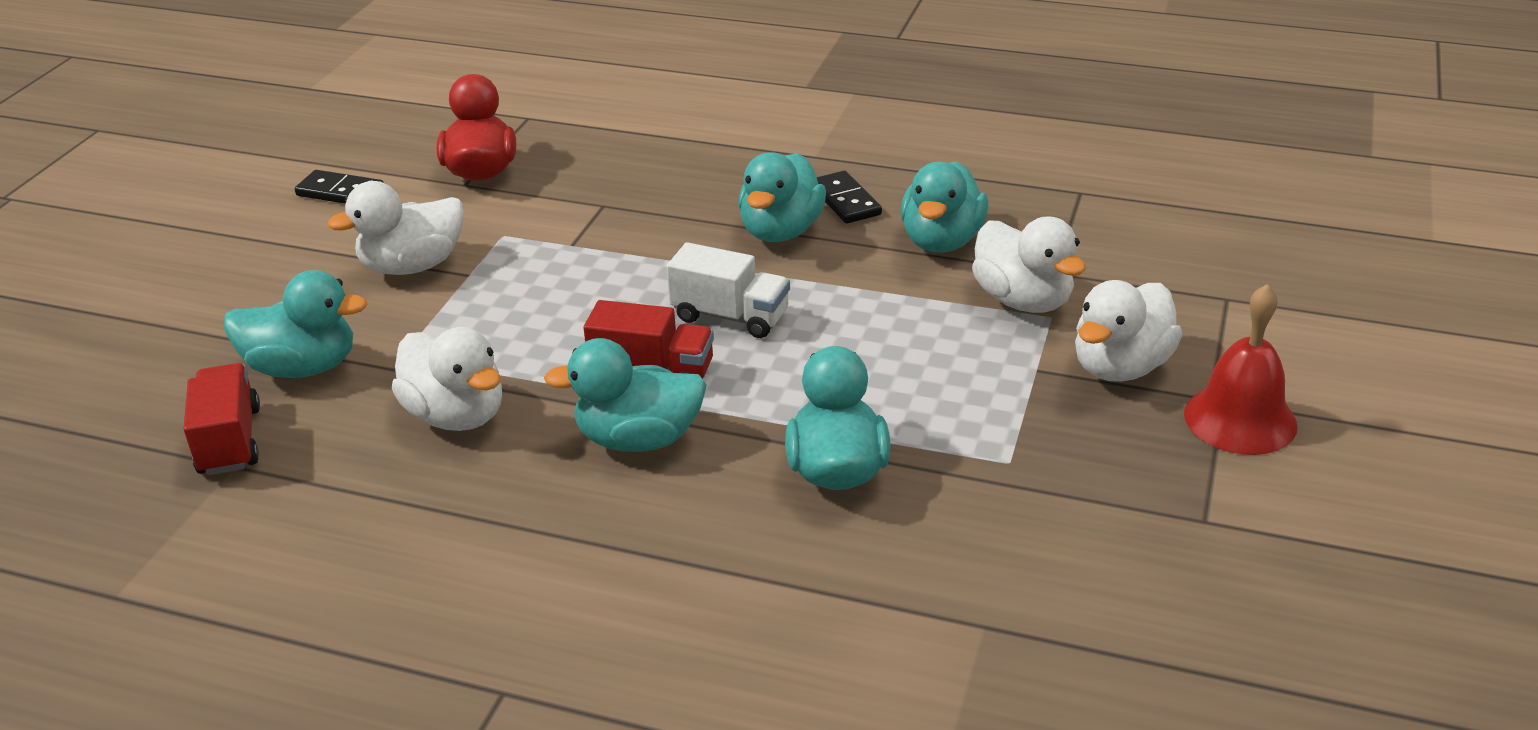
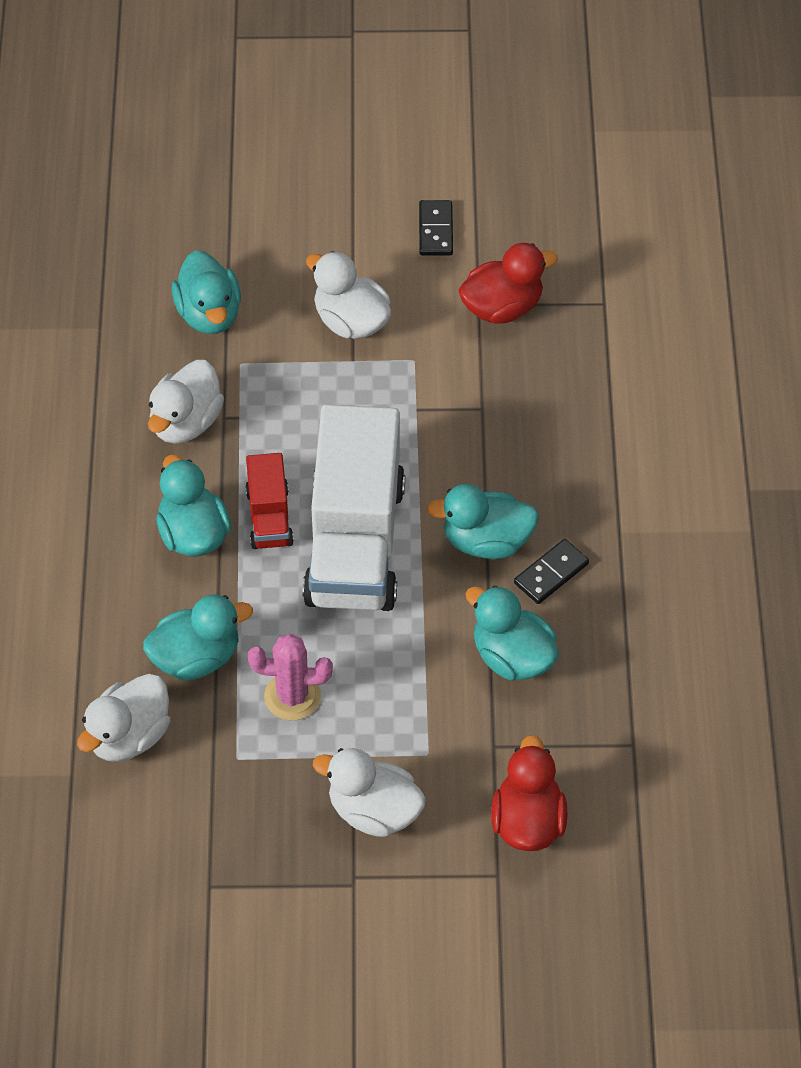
camera: 70 degrees right, 20 degrees up
(230, 441) = (122, 313): red truck -> none
(730, 316) = (354, 543): white truck -> white truck, size x2.13
(931, 400) = (292, 696): none -> pink cactus
(941, 241) = (512, 657): turquoise duck -> turquoise duck turned 45 degrees clockwise
(1023, 300) = (443, 731): white duck -> white duck (129, 736)
(1161, 267) = (528, 822): none -> red duck
(1240, 419) = (332, 898): red bell -> none

